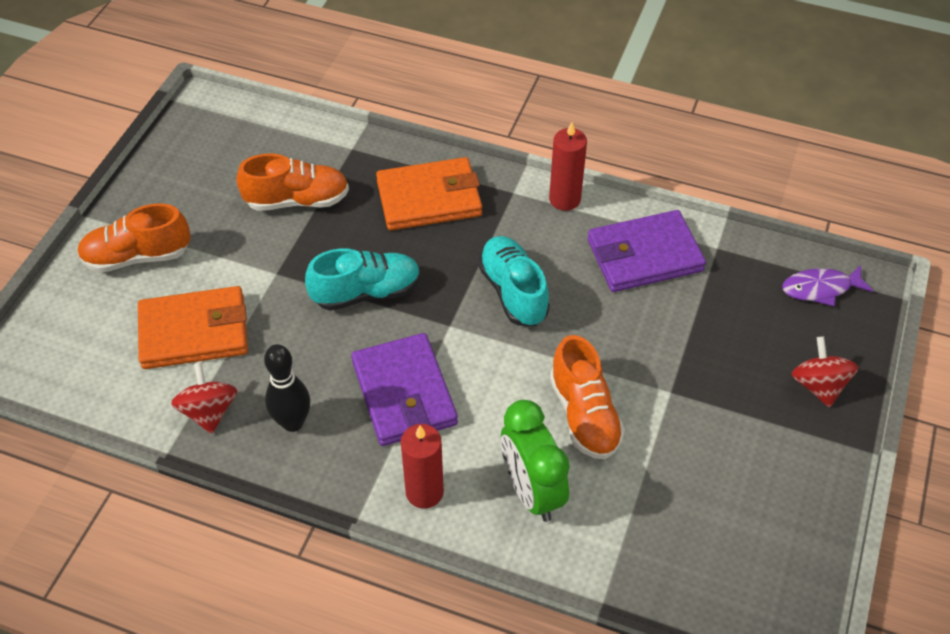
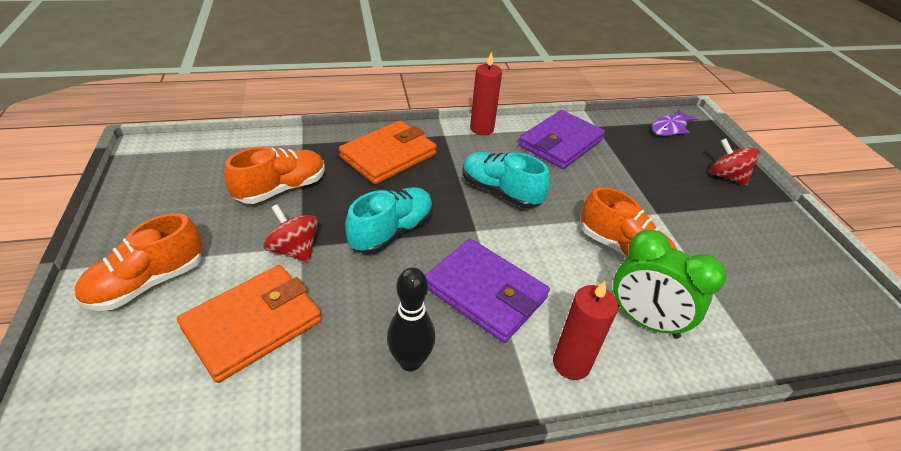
camera: 35 degrees left, 10 degrees down
(209, 411) = (319, 391): red spinning top -> red spinning top (294, 250)

